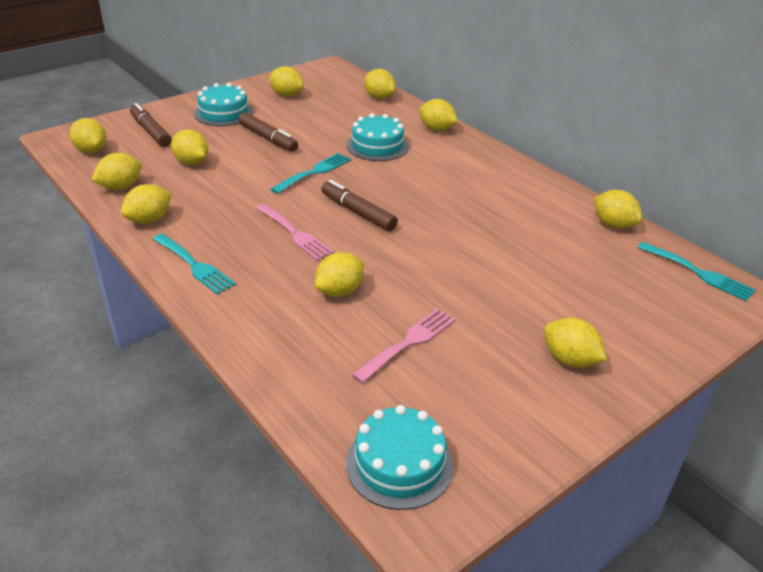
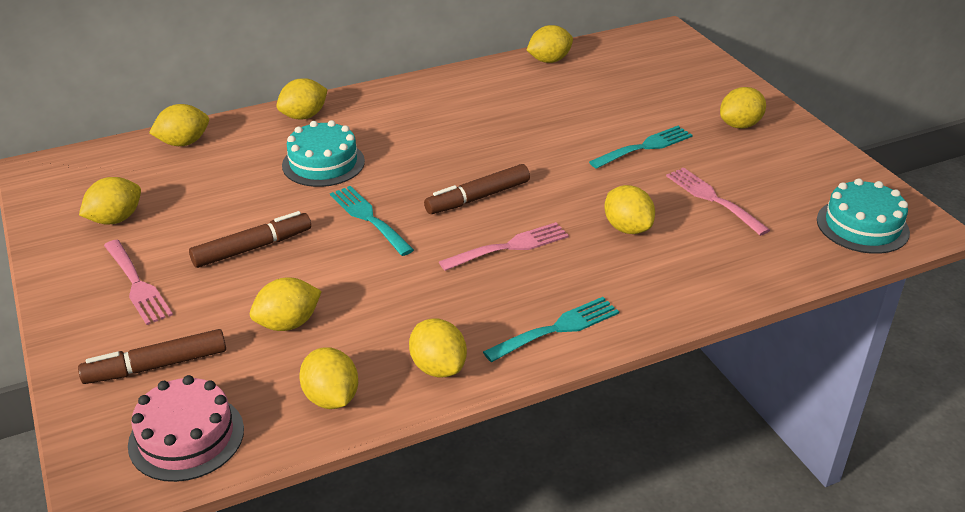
camera: 75 degrees left, 0 degrees up
(91, 150) = (186, 437): yellow lemon -> pink cake
(224, 113) = (137, 285): turquoise cake -> pink fork
(699, 273) = (632, 43): turquoise fork -> turquoise fork (645, 147)

